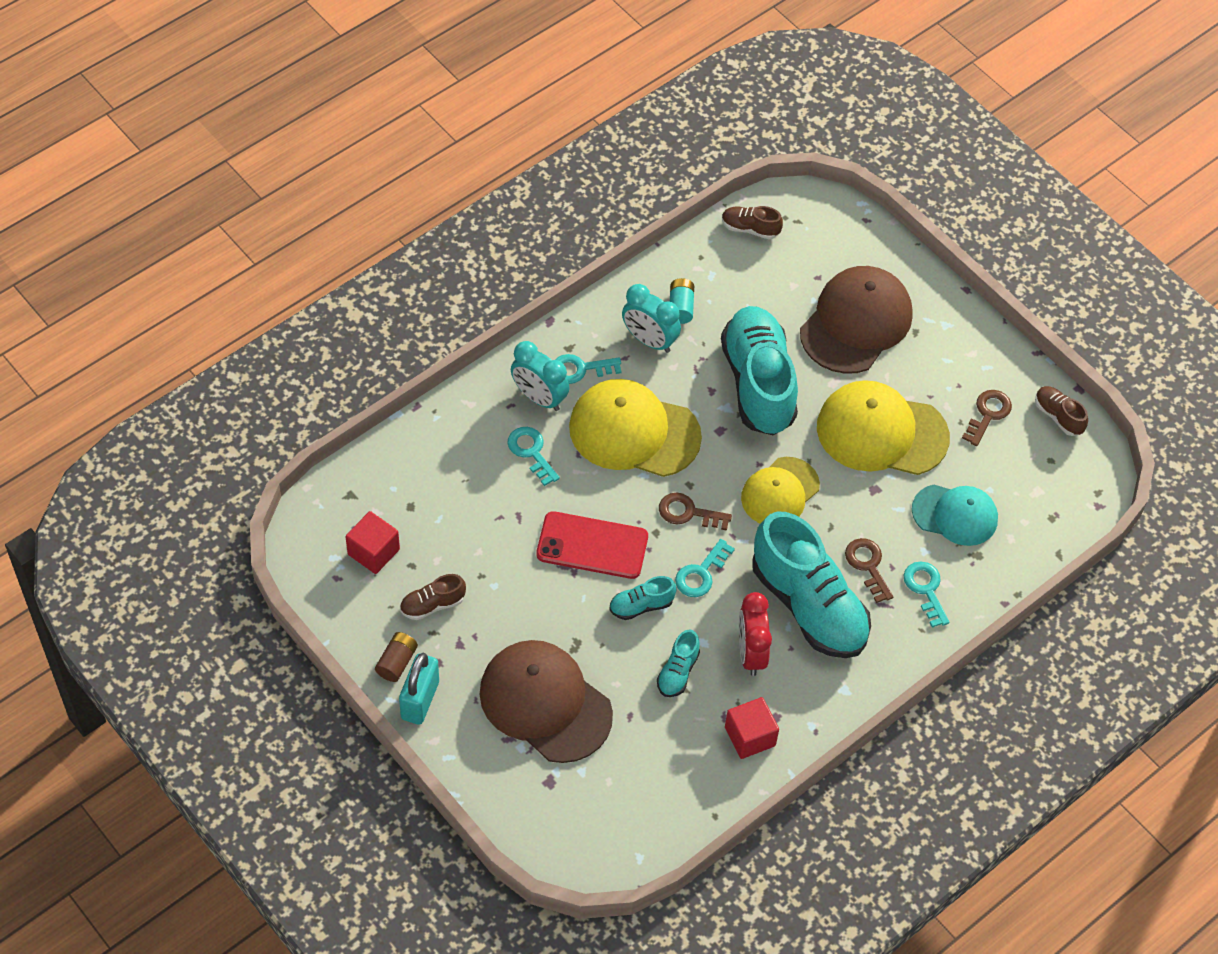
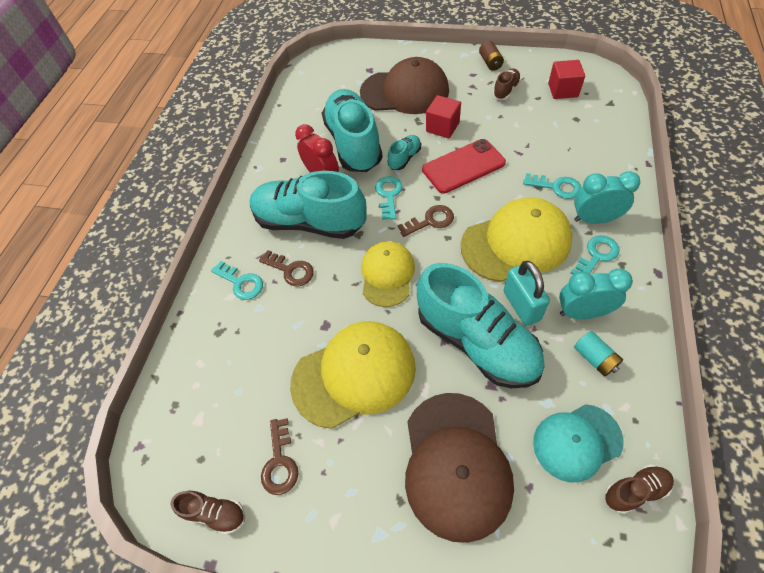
camera: 150 degrees right, 0 degrees up
(420, 700) = (461, 58): turquoise padlock -> turquoise padlock (521, 305)
(678, 672) = (353, 144): turquoise shoe -> turquoise shoe, size x2.32
(750, 736) = (289, 142): red cube -> red cube (442, 127)
(955, 515) = (253, 350): turquoise cap -> turquoise cap (577, 442)

